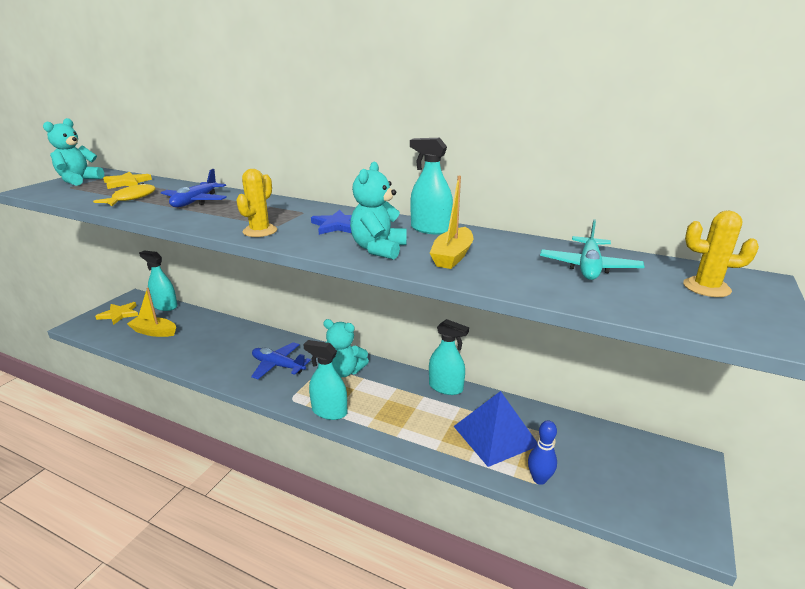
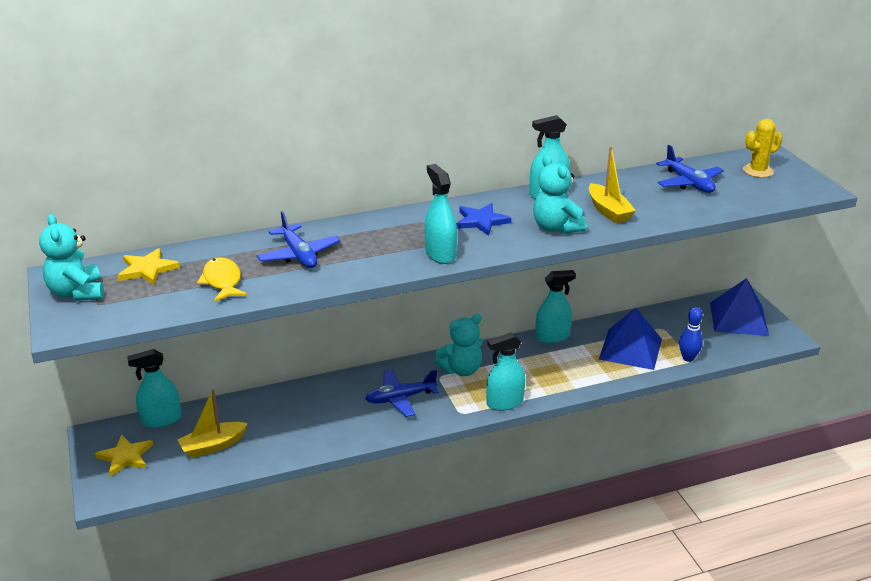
camera: 45 degrees left, 5 degrees up
(260, 231) = (440, 254): yellow cactus -> turquoise spray bottle
(589, 267) = (688, 183): turquoise plane -> blue plane
(657, 477) = (738, 318): none -> blue pyramid

